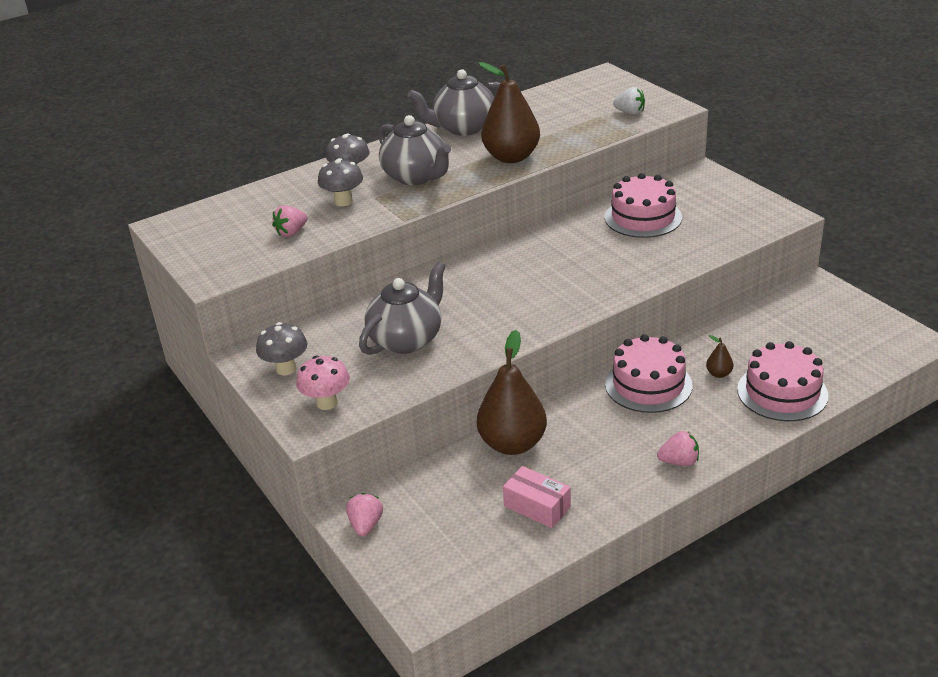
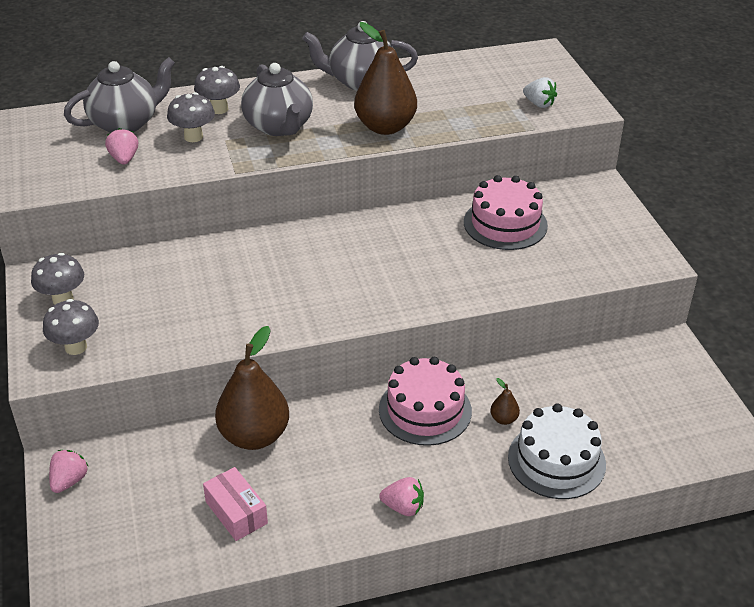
camera: 15 degrees right, 5 degrees up
(291, 232) = (124, 159): pink strawberry -> pink strawberry turned 105 degrees clockwise
(327, 403) = (76, 347): pink mushroom -> grey mushroom
(407, 340) = (190, 299): grey teapot -> grey teapot (126, 123)
(782, 392) = (556, 460): pink cake -> white cake

